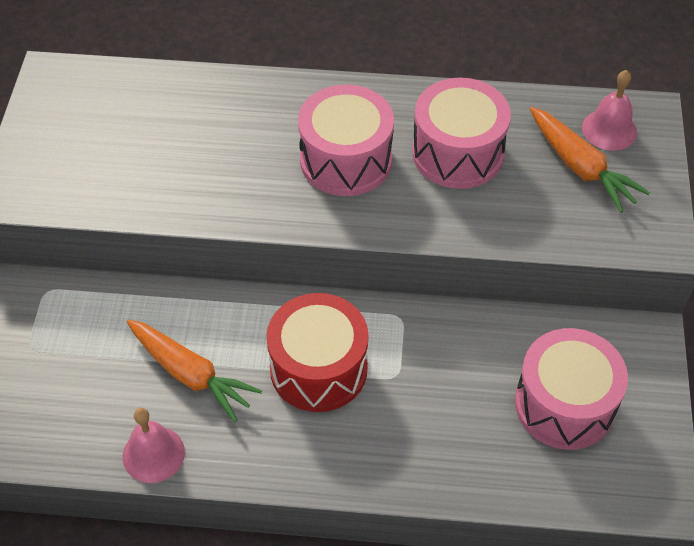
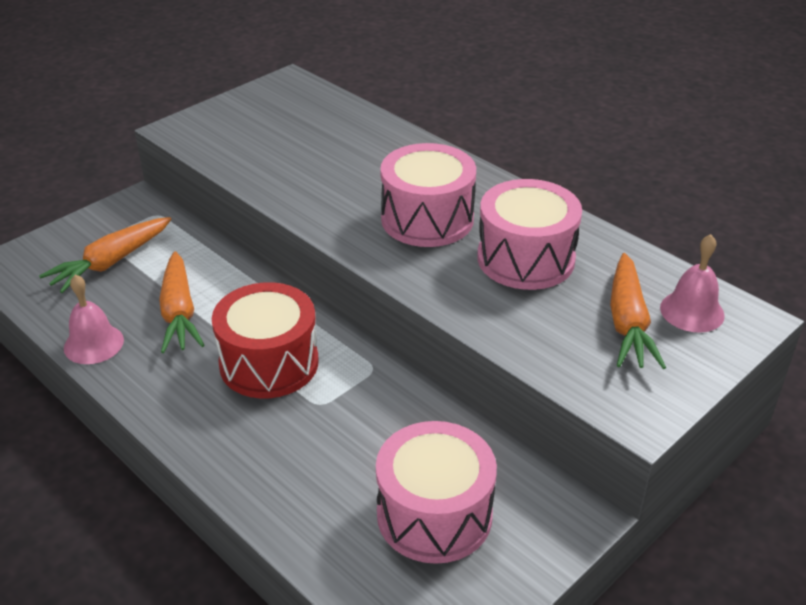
camera: 40 degrees right, 15 degrees down
(67, 368) = (111, 263): none -> orange carrot

